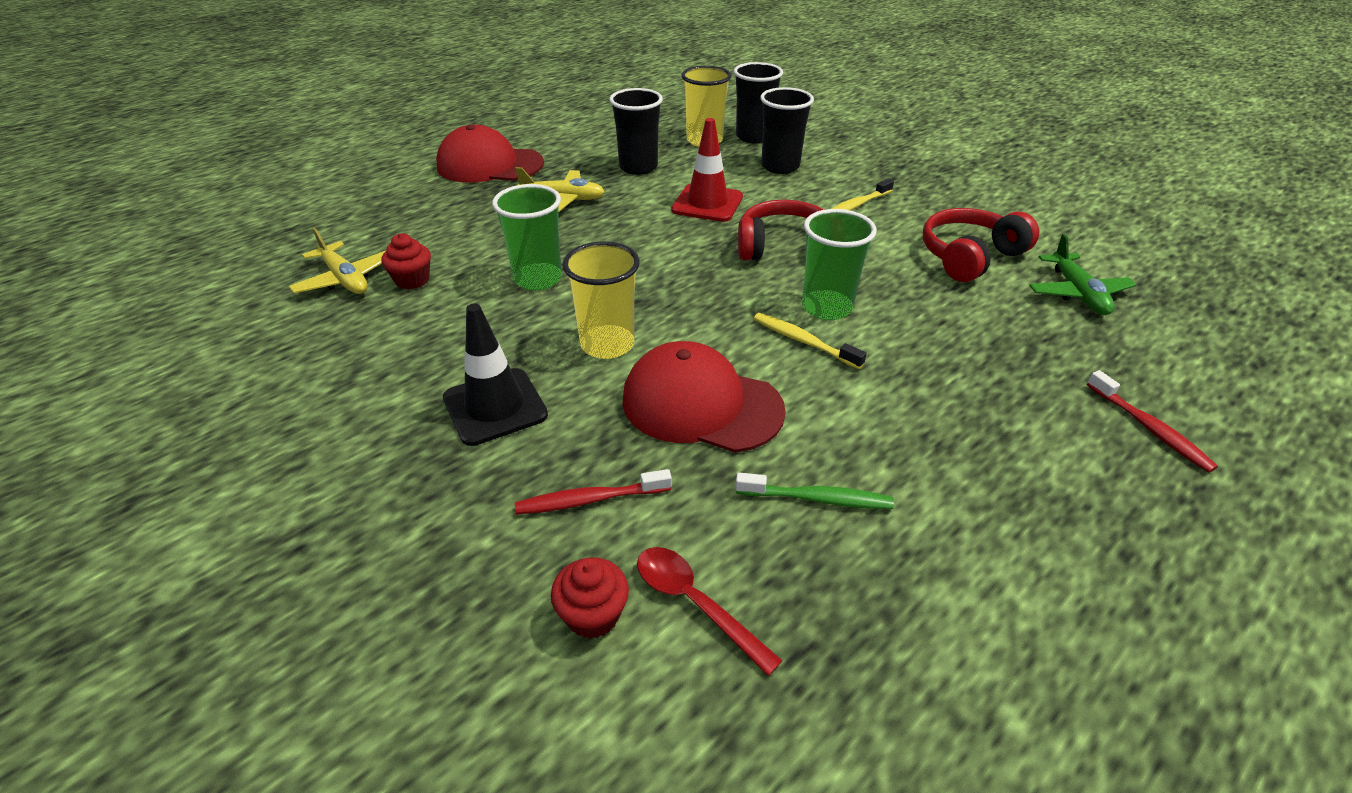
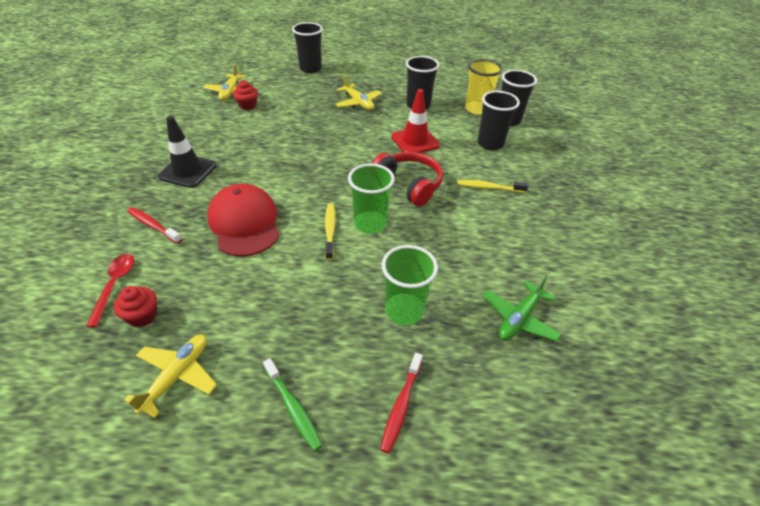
camera: 45 degrees right, 5 degrees up
(413, 192) = (310, 68): none -> black cup
(490, 165) = (358, 71): red cap -> none
(538, 279) = (286, 132): green cup -> green cup (404, 310)
(593, 615) = (89, 261): red cupcake -> red cupcake (143, 316)
(607, 344) = (260, 175): yellow cup -> none
(817, 499) = (211, 291): green toothbrush -> green toothbrush (293, 407)
(965, 604) = (177, 376): none -> yellow plane
(969, 257) = (496, 254): red headphones -> none

